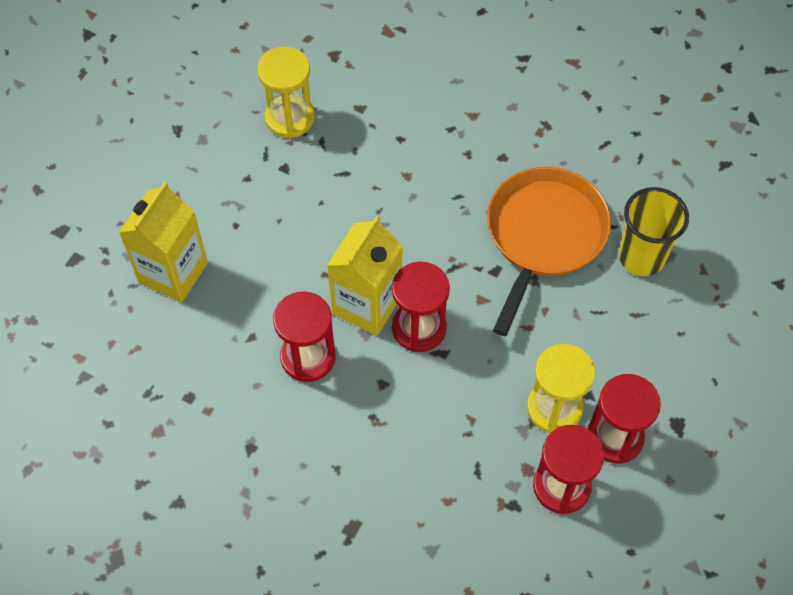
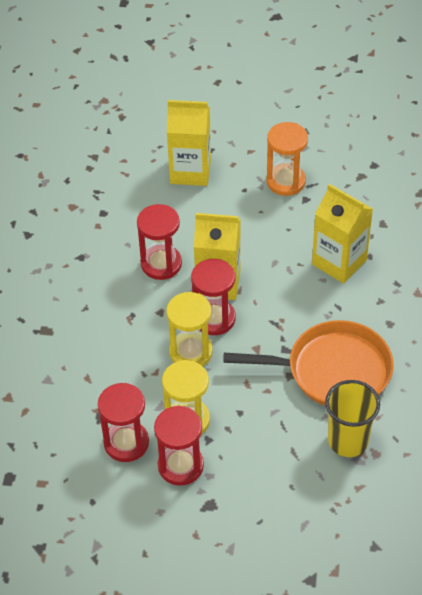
camera: 70 degrees right, 10 degrees down
(246, 177) = (285, 181): none -> orange hourglass
(289, 118) = (349, 187): yellow hourglass -> yellow hourglass (191, 352)
(395, 171) = (339, 262): none -> yellow carton

